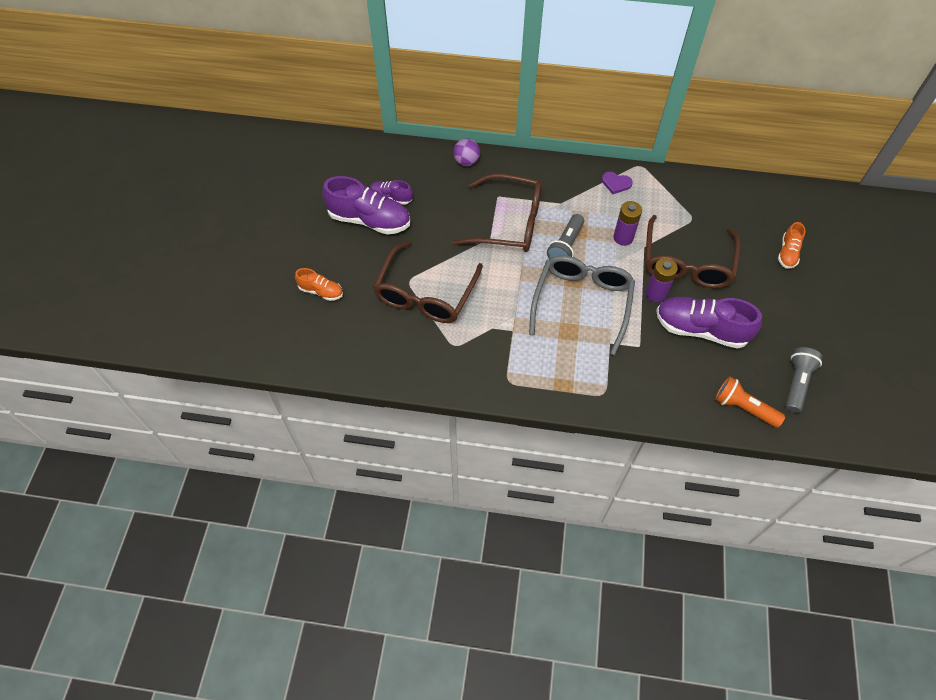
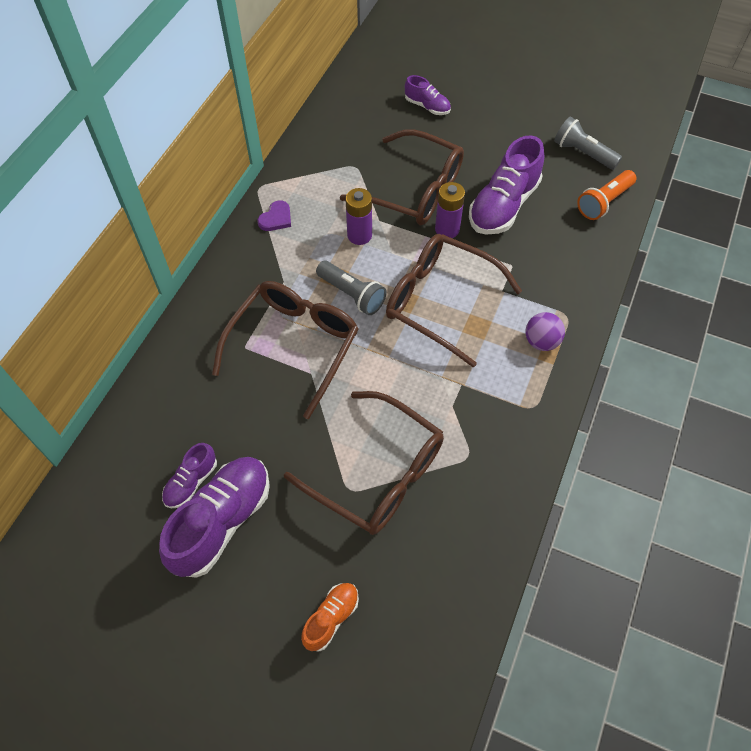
camera: 75 degrees left, 0 degrees up
(466, 161) = (167, 369): purple ball -> purple ball (541, 341)
(582, 302) = (440, 301): grey glasses -> brown glasses
(787, 253) = (427, 106): orange shoe -> purple shoe

